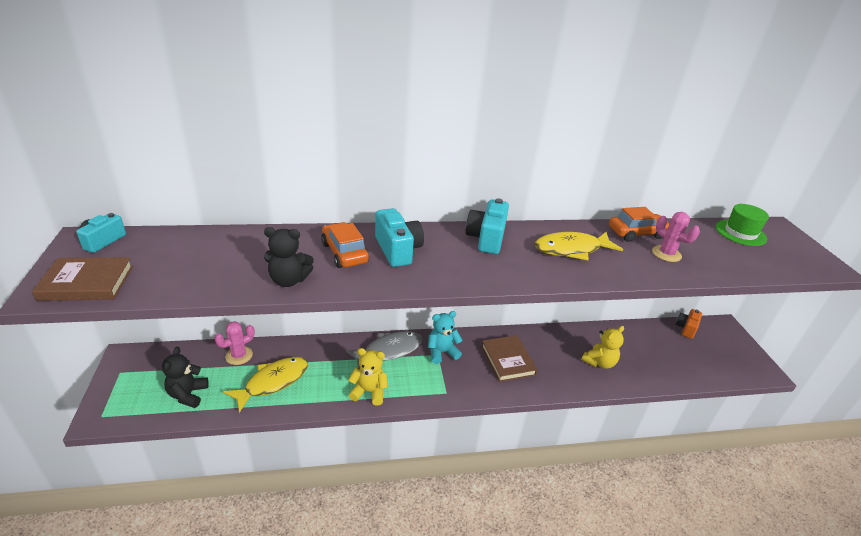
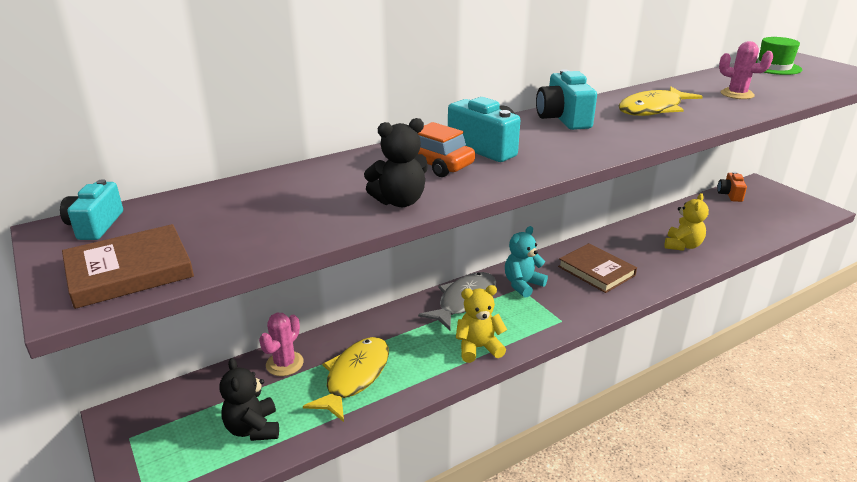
camera: 20 degrees left, 5 degrees down
(636, 233) = (692, 85): orange car -> none

